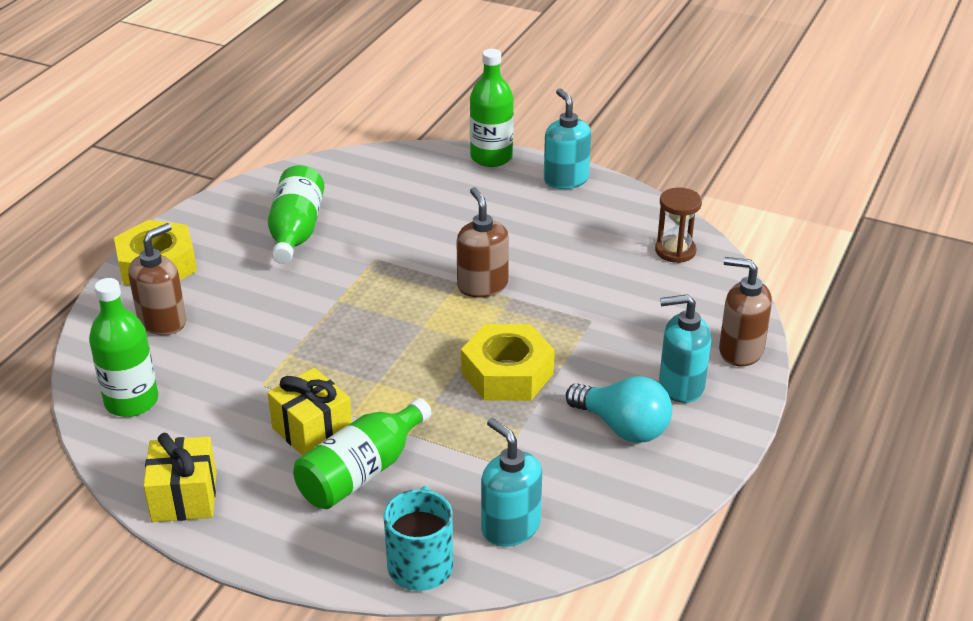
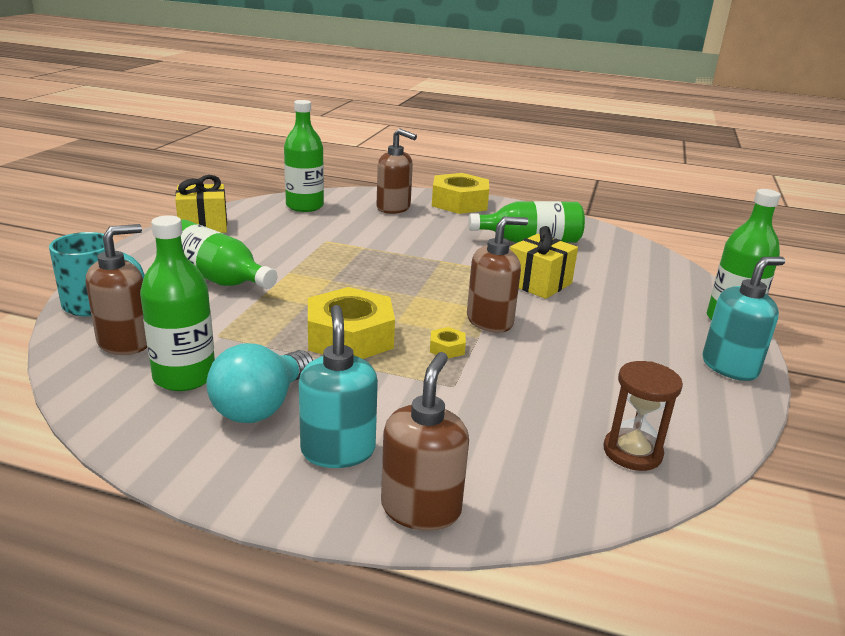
camera: 80 degrees right, 10 degrees down
(312, 430) = (269, 259): yellow gift -> yellow gift (538, 283)
(510, 527) = (125, 342): turquoise soap dispenser -> brown soap dispenser
(530, 317) = (447, 348): none -> yellow nut
(576, 477) = (184, 376): none -> green bottle

